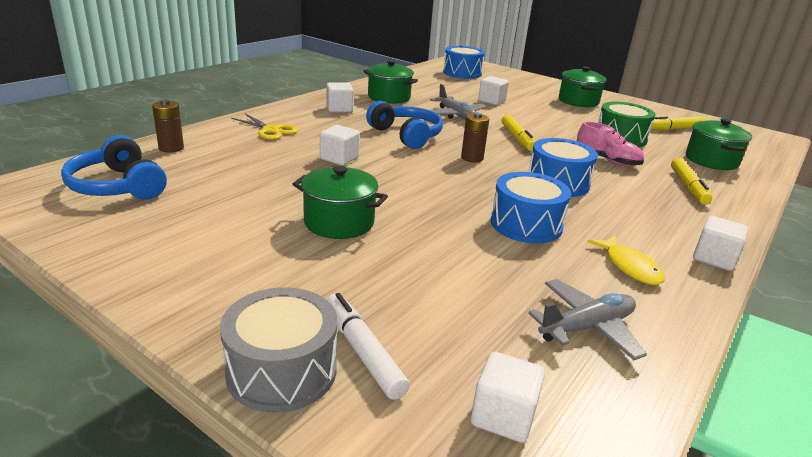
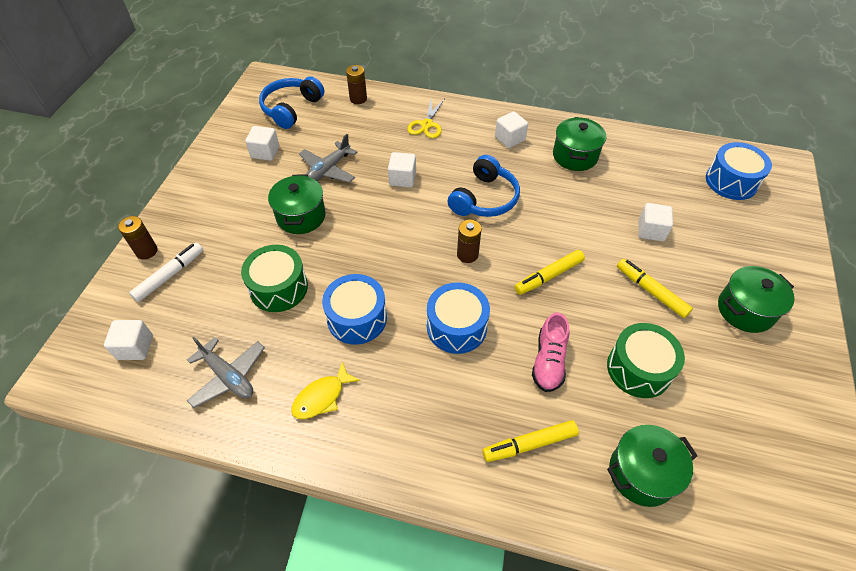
camera: 70 degrees right, 25 degrees up
(282, 370) = (146, 251): grey drum -> brown battery
(452, 261) = (279, 288): none -> green drum
(456, 115) = (572, 215): grey plane -> grey plane (328, 170)
(675, 129) = (738, 431): yellow marker -> yellow marker (651, 291)
(714, 258) = (369, 463): white cube -> white cube (265, 152)

